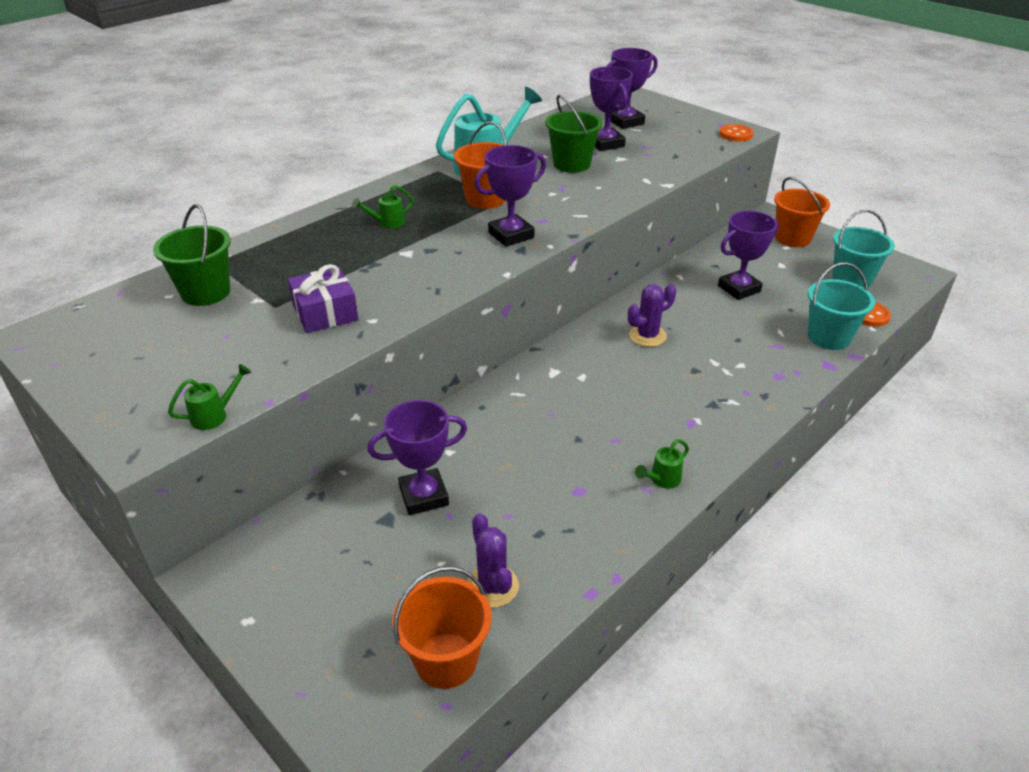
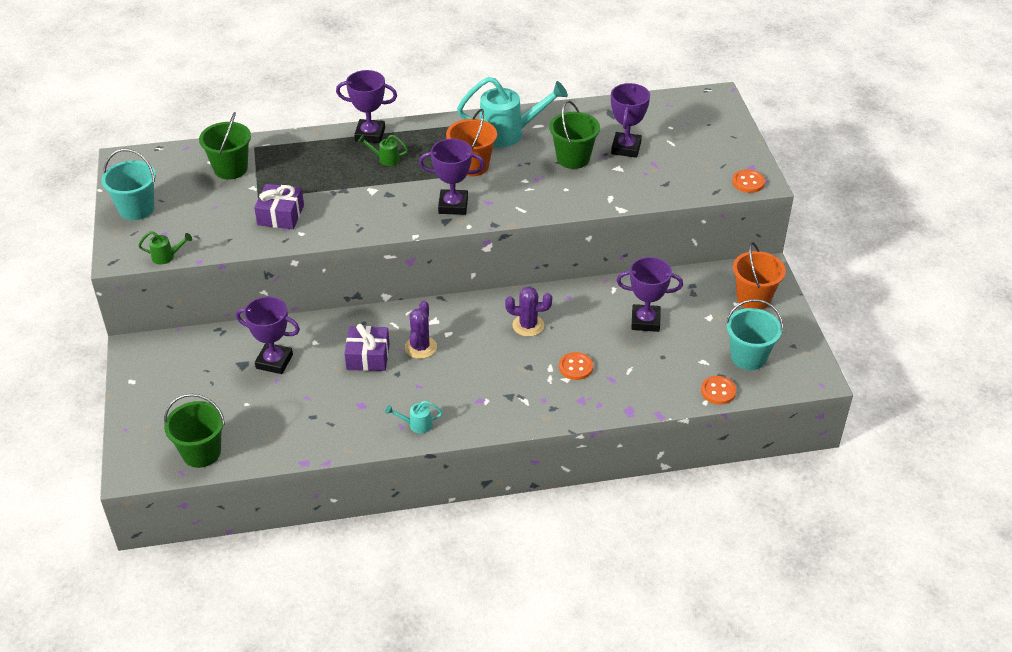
camera: 35 degrees right, 5 degrees up
(446, 660) = (201, 452): orange bucket -> green bucket
(492, 586) = (259, 430): purple cactus -> purple cactus (420, 347)
(526, 437) = (368, 356): none -> purple gift
(626, 122) = (673, 131): purple trophy -> purple trophy (370, 134)
(661, 480) = (416, 425): green watering can -> turquoise watering can
(735, 351) = (575, 367): none -> orange button
(828, 337) = (659, 392): turquoise bucket -> turquoise bucket (136, 209)

